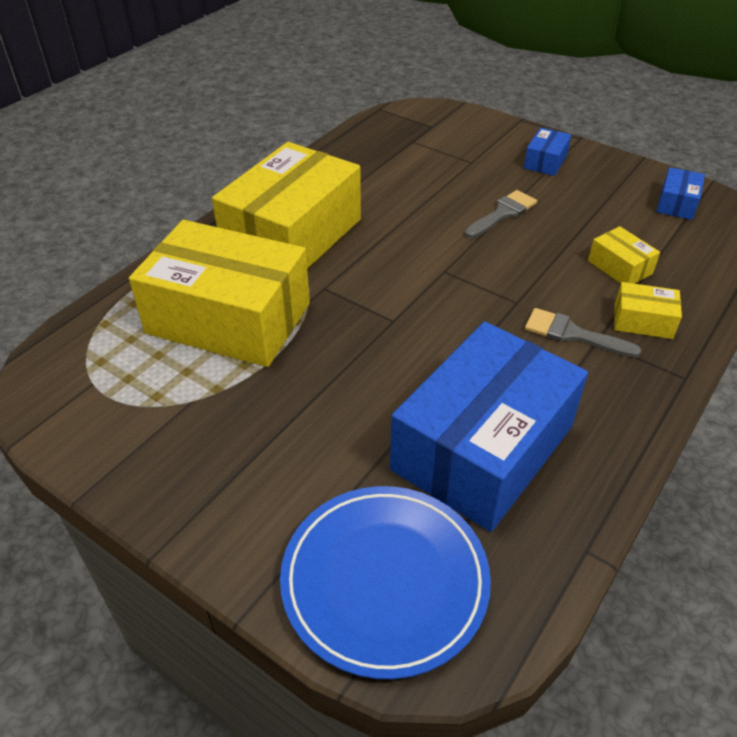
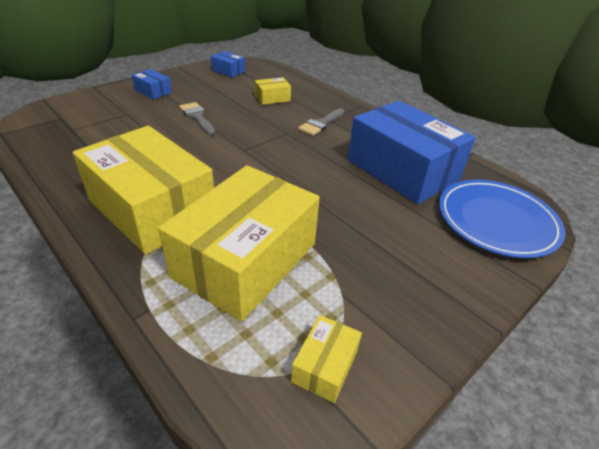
camera: 80 degrees left, 5 degrees down
(643, 321) = (318, 104): yellow box -> yellow box (325, 366)

